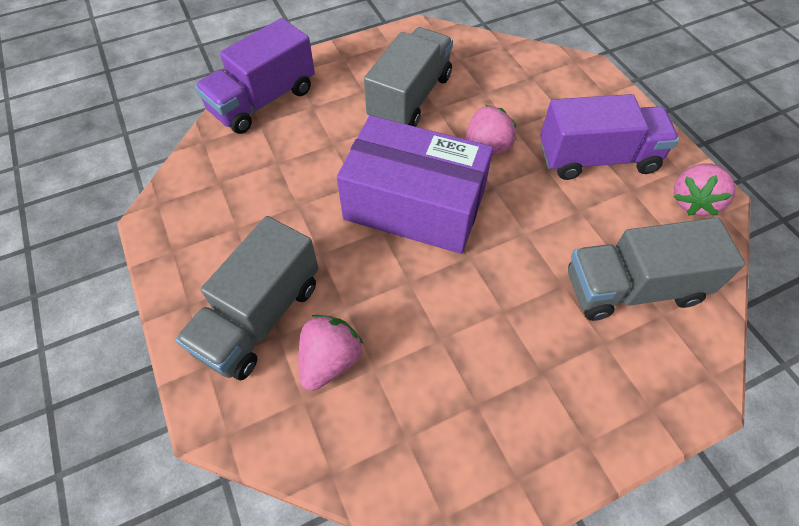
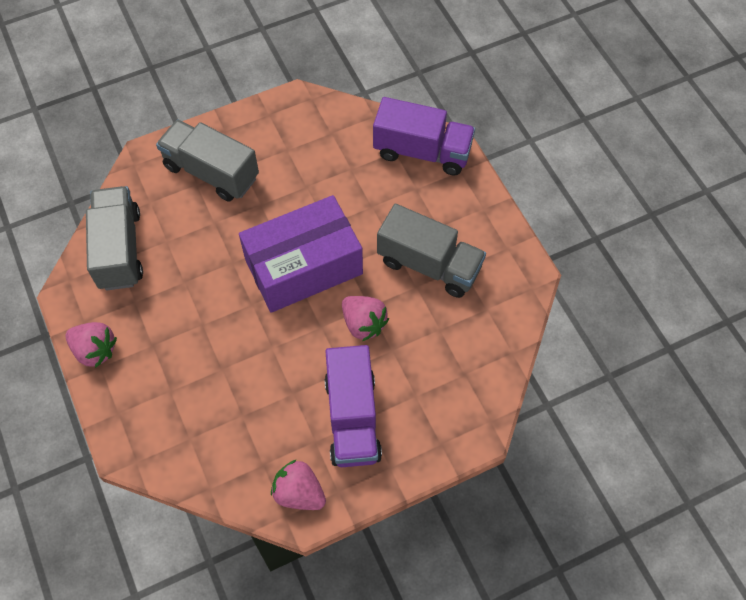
camera: 90 degrees right, 5 degrees up
(263, 100) = (422, 151): purple truck -> purple truck turned 150 degrees clockwise
(330, 360) = (175, 215): pink strawberry -> pink strawberry (95, 350)
(414, 205) = (303, 266): purple box -> purple box turned 45 degrees clockwise
(633, 288) = (214, 420): grey truck -> grey truck (119, 249)

